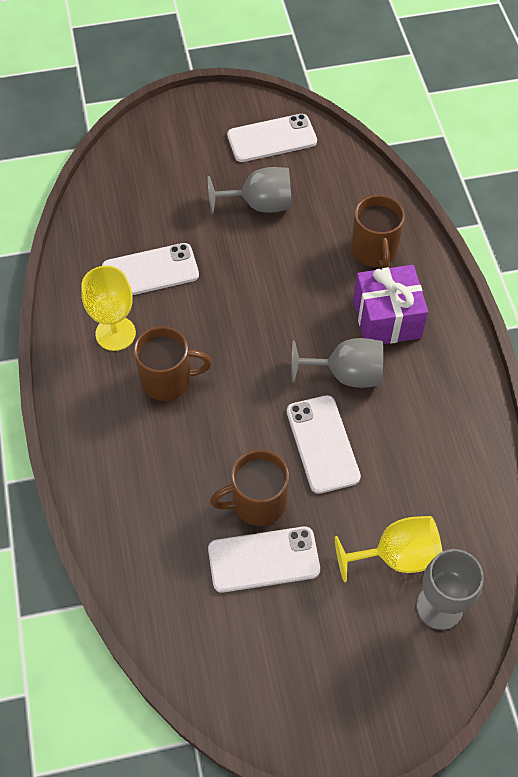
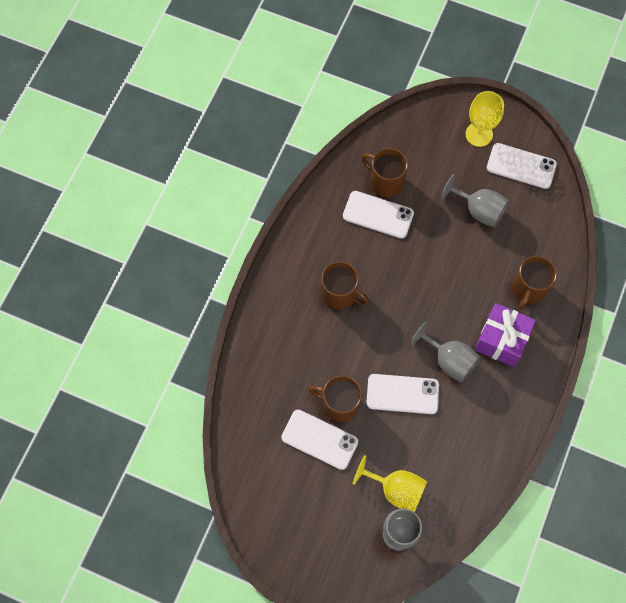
camera: 35 degrees right, 10 degrees up
(115, 333) = (329, 244): yellow goblet -> yellow goblet (479, 134)
(134, 233) = (385, 181): none -> brown mug
(322, 444) = (402, 394): white phone -> white phone turned 75 degrees clockwise

